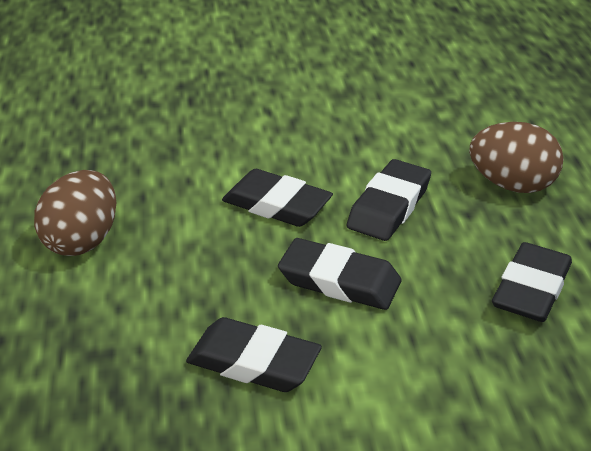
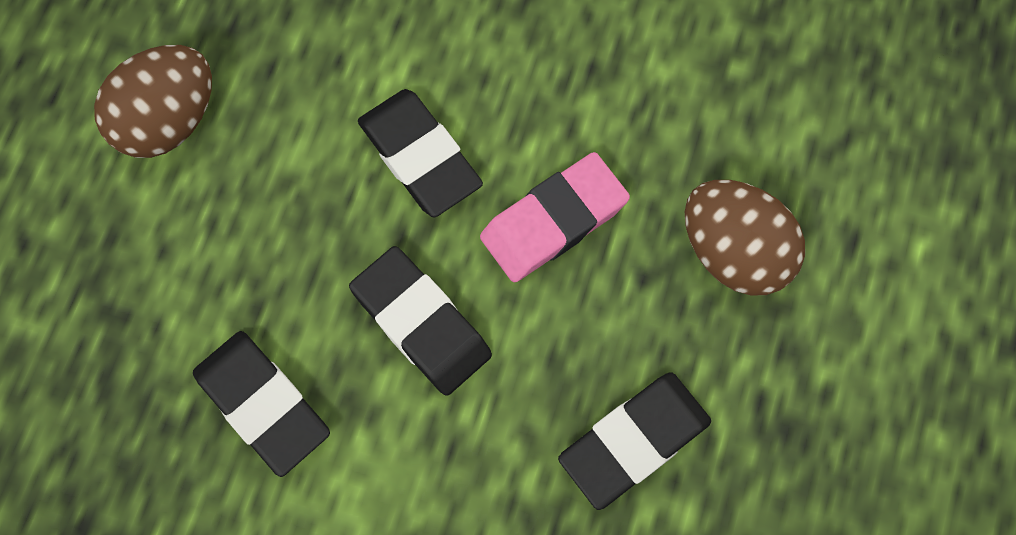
camera: 25 degrees right, 35 degrees up
(389, 206) = (554, 221): black eraser -> pink eraser

